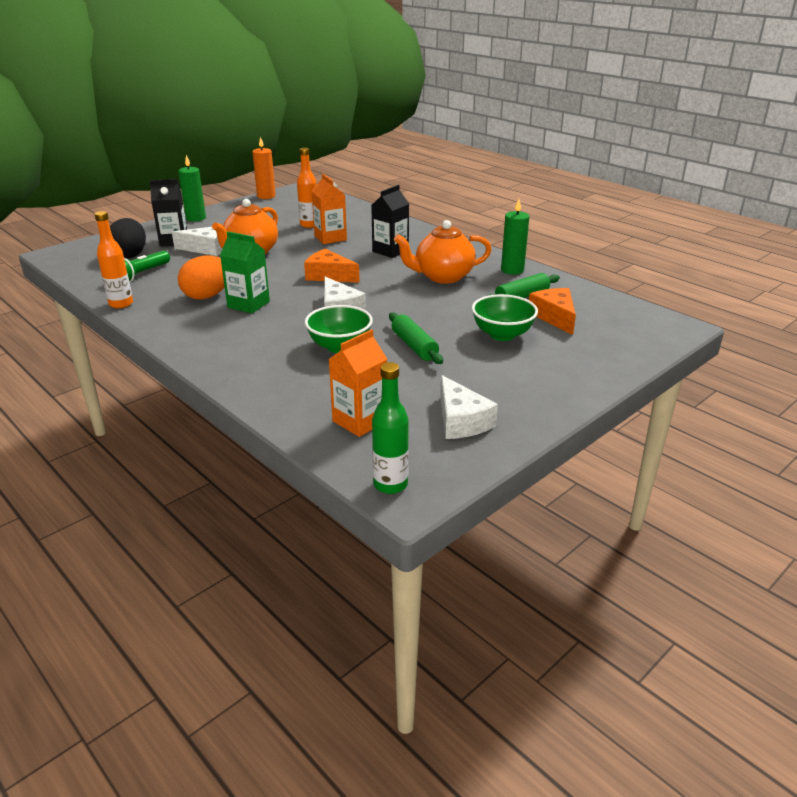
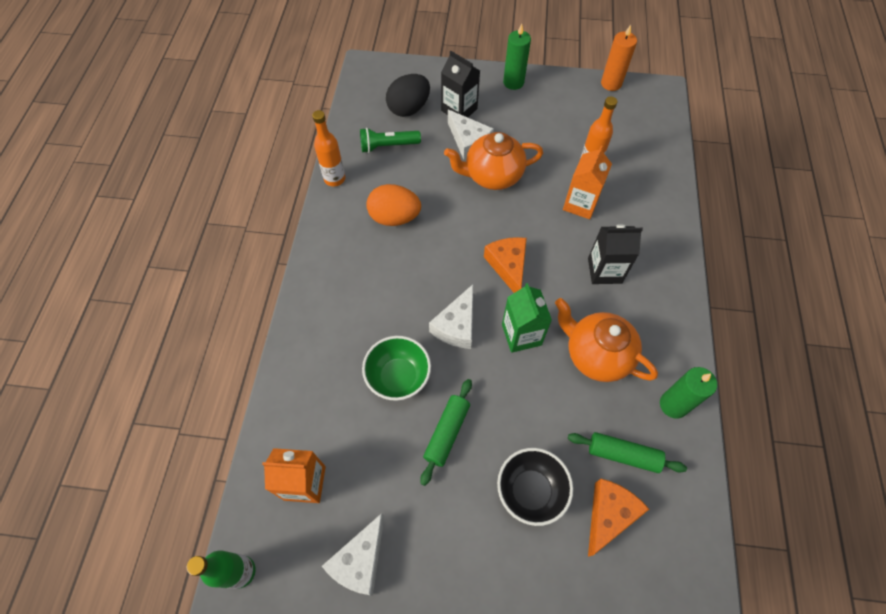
camera: 50 degrees right, 30 degrees up
(248, 304) = (406, 256): green carton -> green carton (521, 334)
(502, 334) = (530, 491): green bowl -> black bowl

